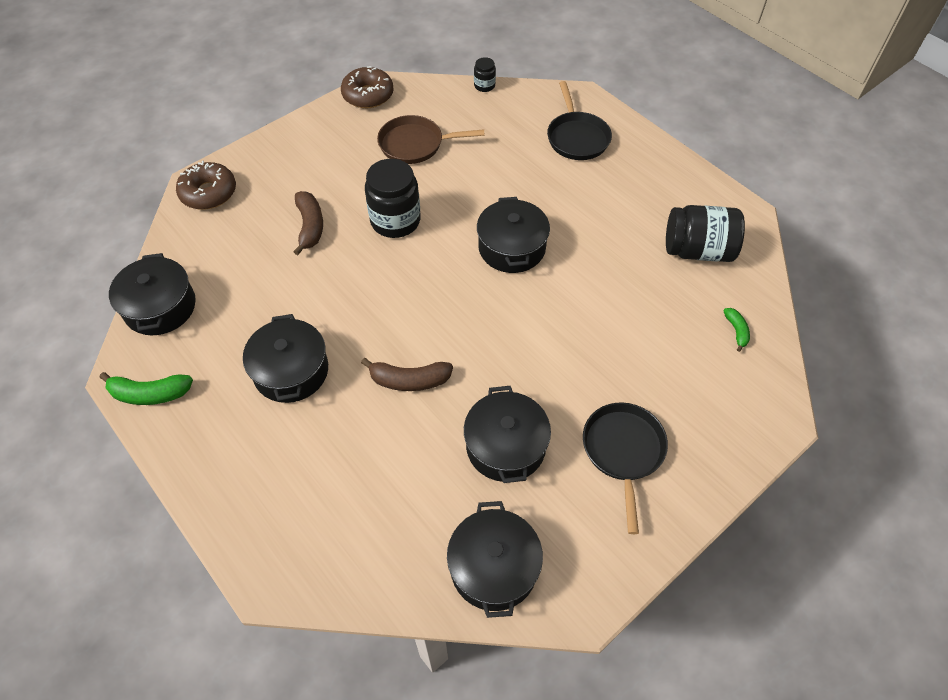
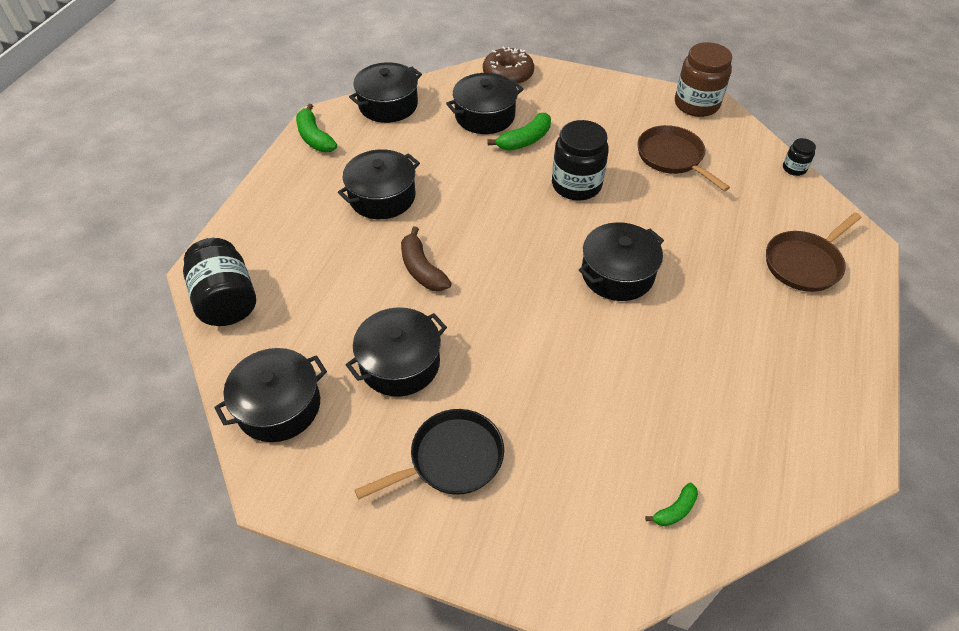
camera: 60 degrees right, 5 degrees down
(250, 239) = (485, 116): none -> black pot
(310, 227) = (524, 140): brown banana -> green banana
(368, 95) = (696, 104): brown donut -> brown jar
(577, 137) = (804, 263): black pan -> brown pan
(698, 250) = (755, 430): black jar -> black jar (226, 300)

